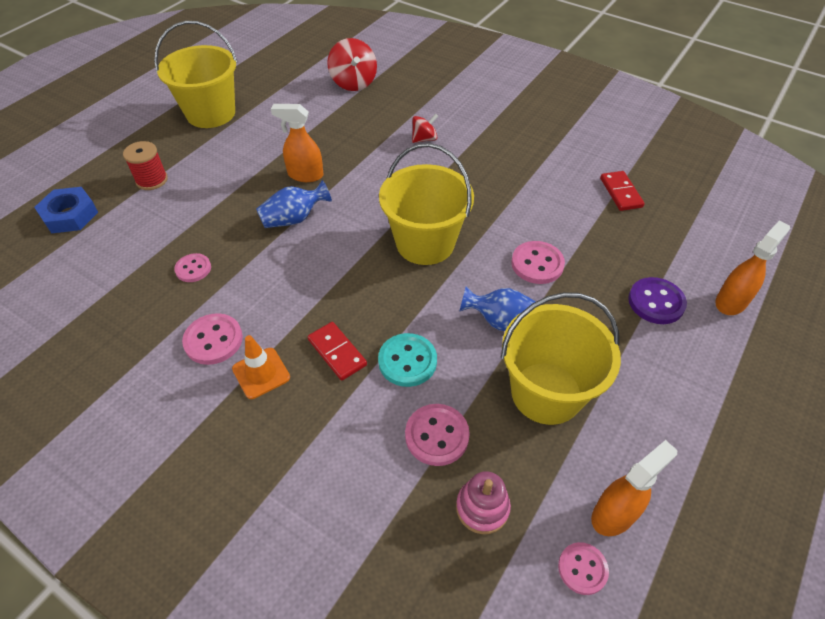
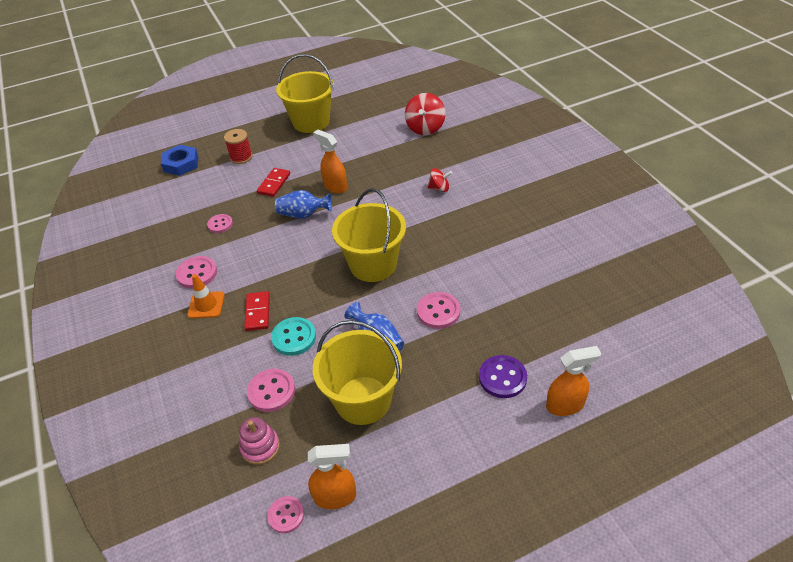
camera: 35 degrees right, 5 degrees down
(621, 192) = (556, 285): red domino -> red domino (274, 184)

